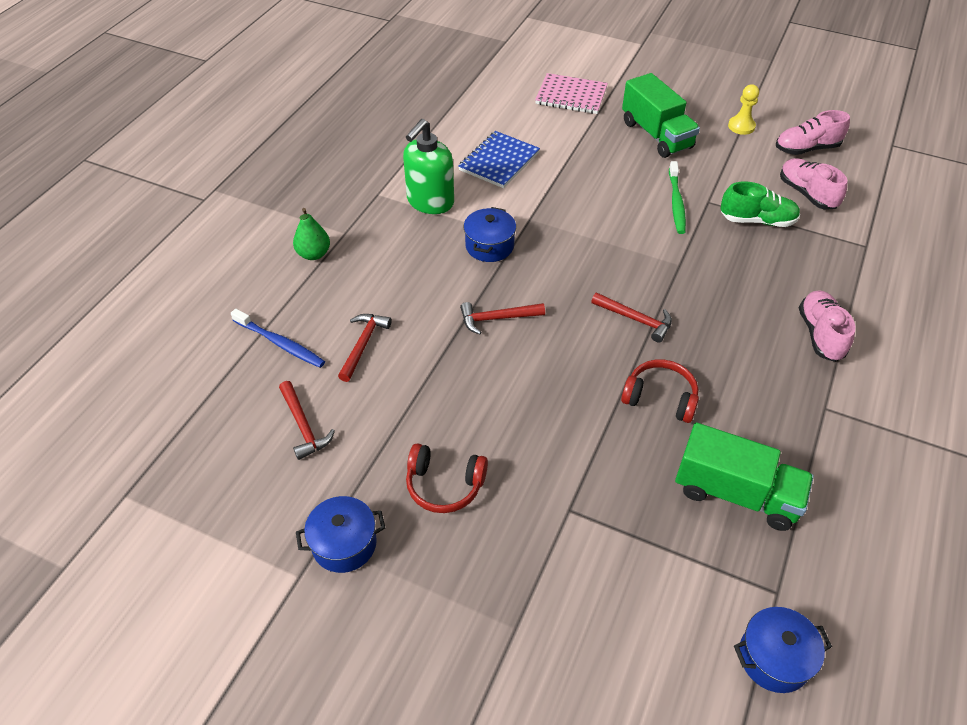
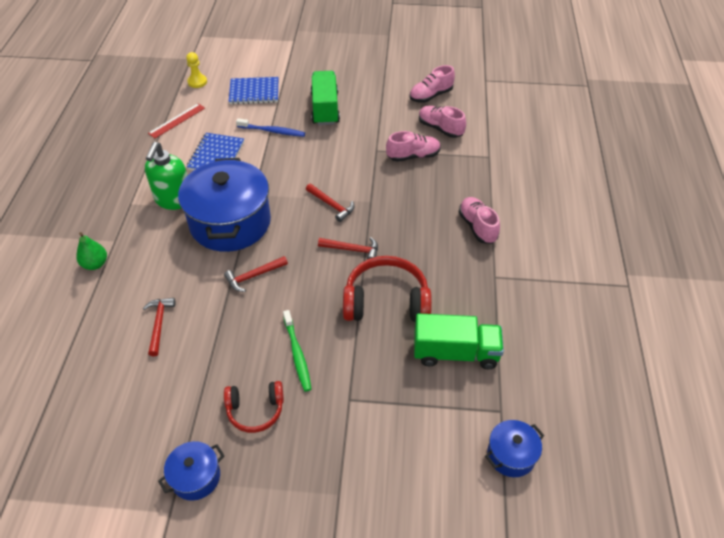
camera: 20 degrees left, 0 degrees up
(280, 343) = (93, 341): blue toothbrush -> blue toothbrush (272, 131)
(303, 426) = (134, 399): red hammer -> red hammer (331, 205)
(465, 109) = (177, 120): none -> red ruler
(489, 246) = (230, 222): blue pot -> blue pot, size x2.18
(571, 96) = (254, 92): pink notebook -> blue notebook
(656, 135) = (325, 109): green truck -> green truck turned 135 degrees counterclockwise
(660, 398) = (386, 301): red headphones -> red headphones, size x1.65
(676, 203) = (354, 156): green toothbrush -> green toothbrush (297, 354)
(741, 126) = (382, 89): yellow pawn -> yellow pawn (197, 82)
(757, 220) = (413, 156): green shoe -> pink shoe

